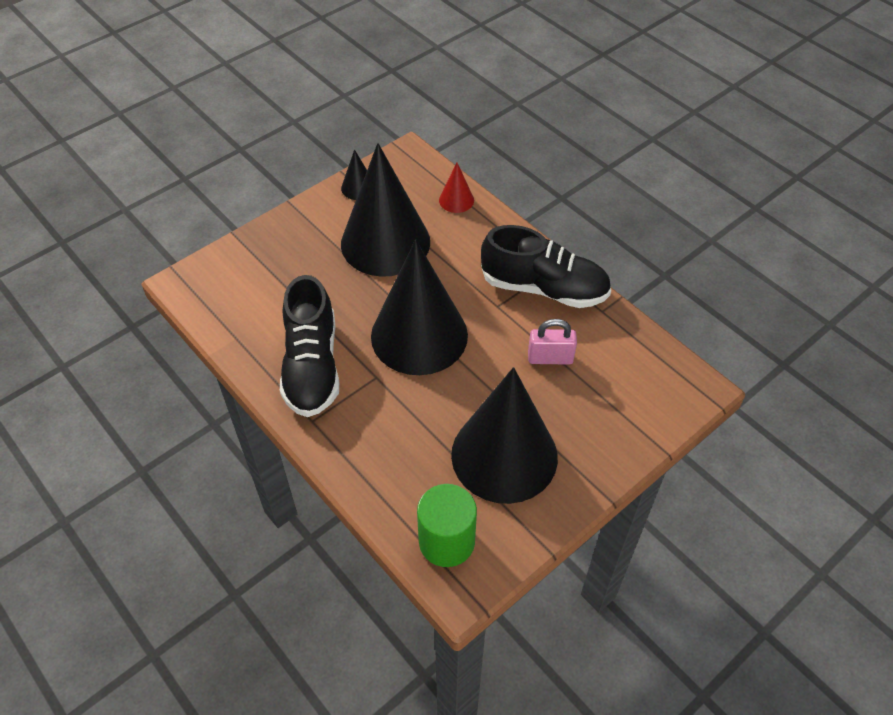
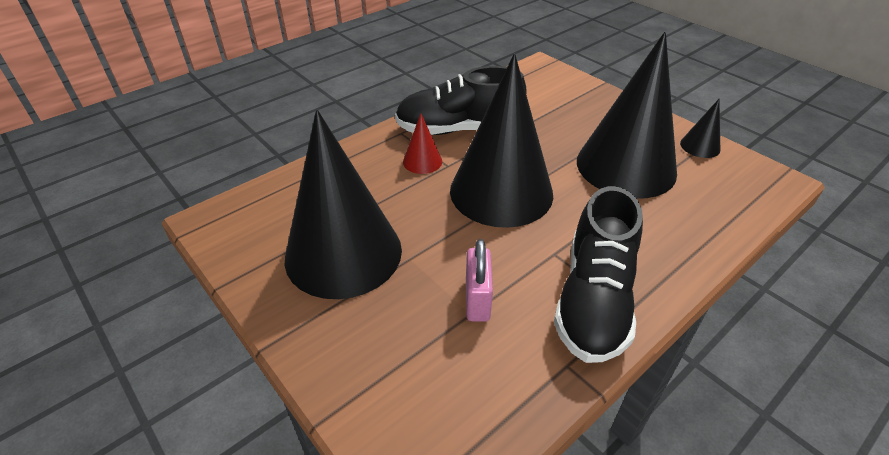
camera: 90 degrees right, 10 degrees down
(446, 541) = (258, 211): green cylinder -> none
(456, 200) = (720, 219): red cone -> red cone (422, 161)

